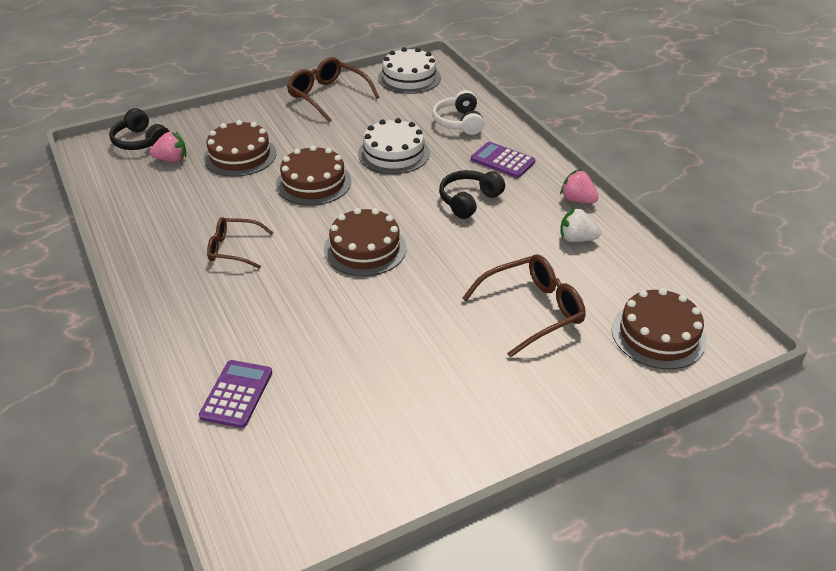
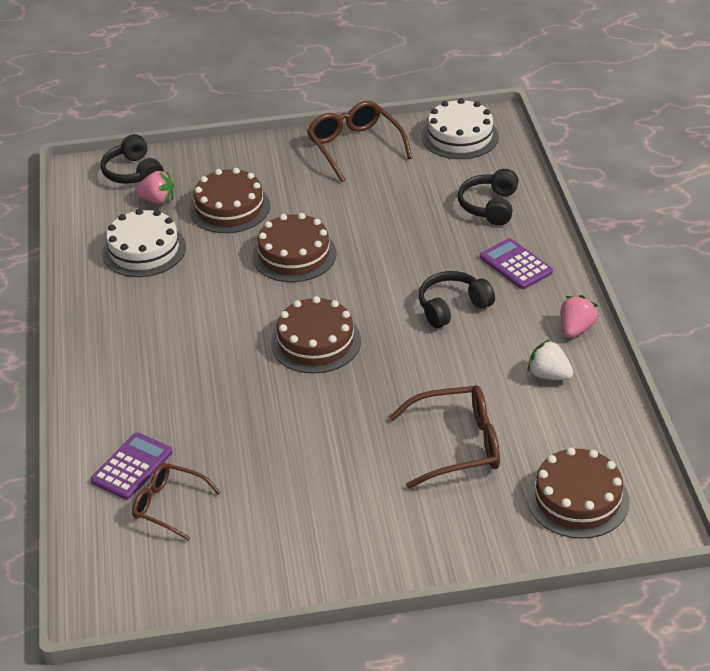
camera: 20 degrees right, 0 degrees up
(234, 249) = (184, 316): brown glasses -> brown glasses (169, 505)
(393, 153) = (396, 234): white cake -> white cake (144, 250)
(459, 122) = (490, 206): white headphones -> black headphones
(577, 200) = (576, 329): pink strawberry -> pink strawberry turned 60 degrees clockwise

